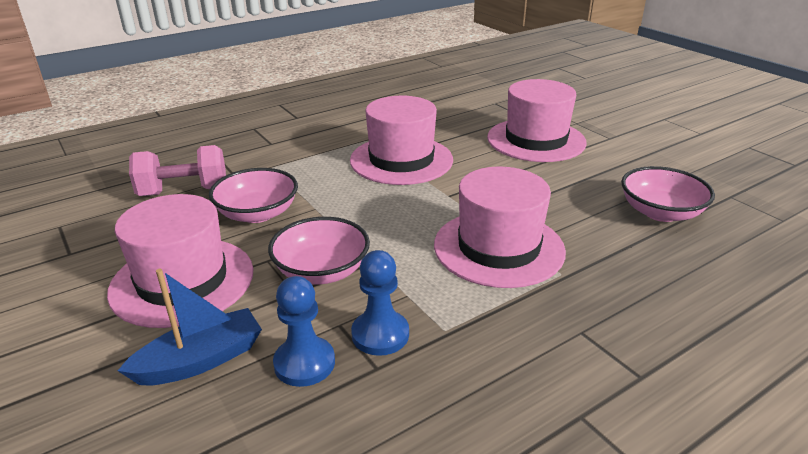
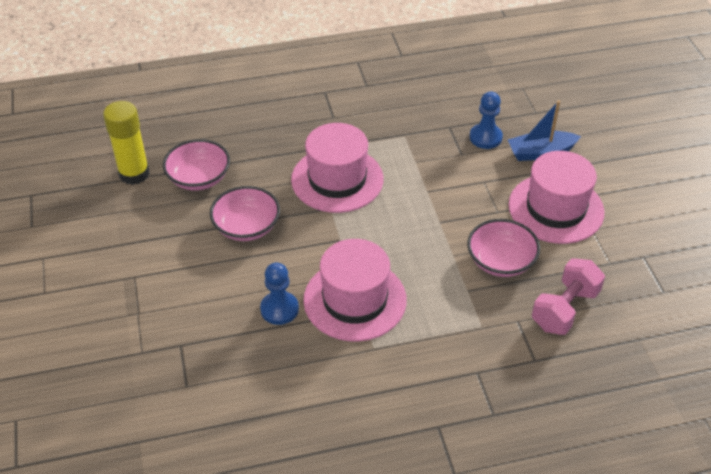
camera: 160 degrees left, 15 degrees up
(184, 191) = (564, 309): pink dumbbell -> pink dumbbell turned 60 degrees counterclockwise
(321, 271) = (462, 192): pink bowl -> pink bowl (246, 227)
(380, 334) = (441, 142): blue pawn -> blue pawn (279, 309)
(536, 140) = (206, 294): pink hat -> none
(733, 200) = (134, 174): none -> yellow glue stick

